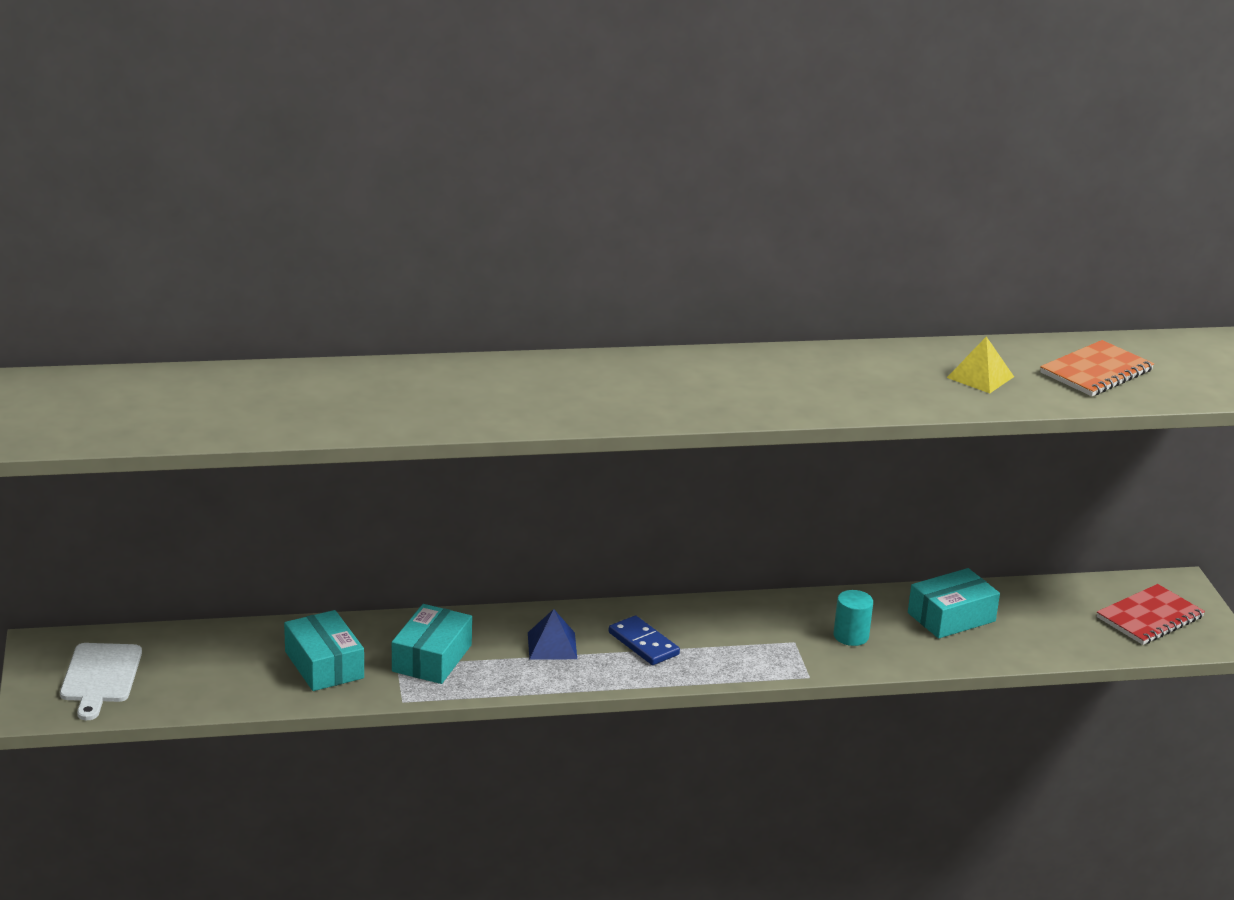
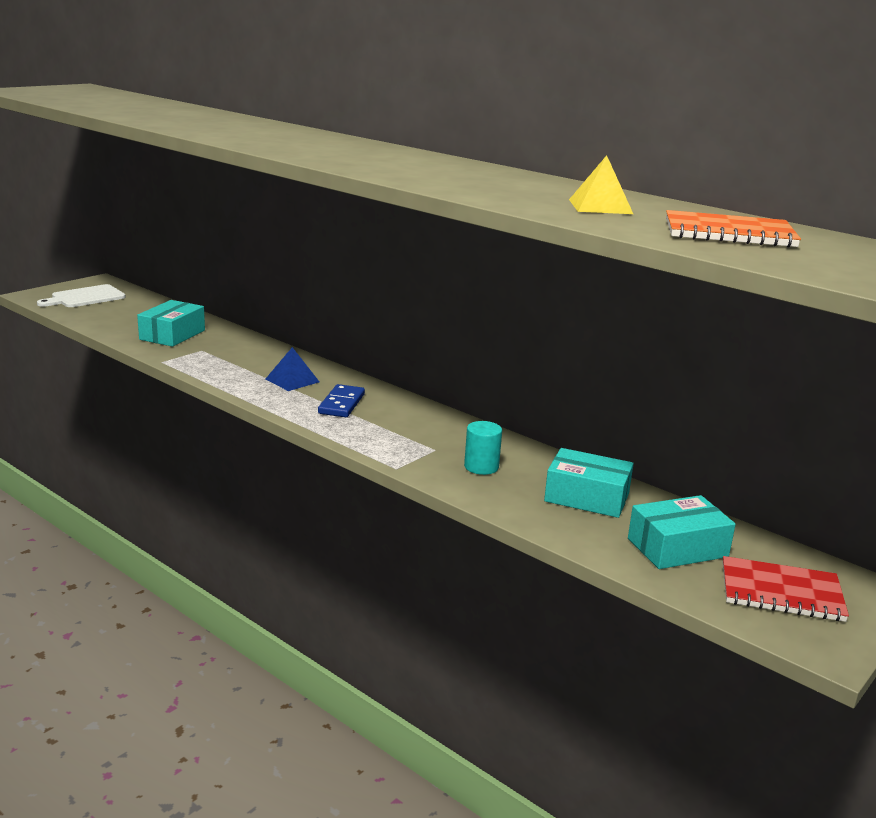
camera: 50 degrees right, 5 degrees down
(432, 658) = (223, 355): turquoise box -> turquoise box (677, 548)

